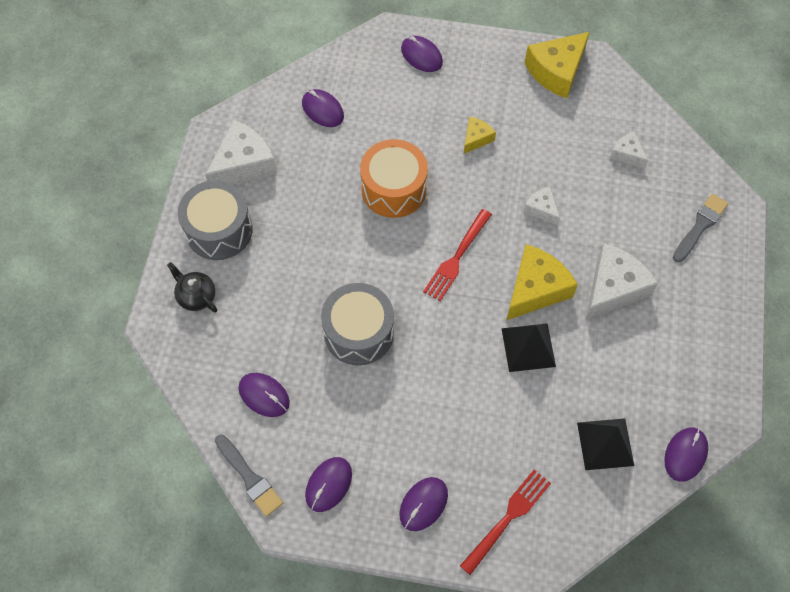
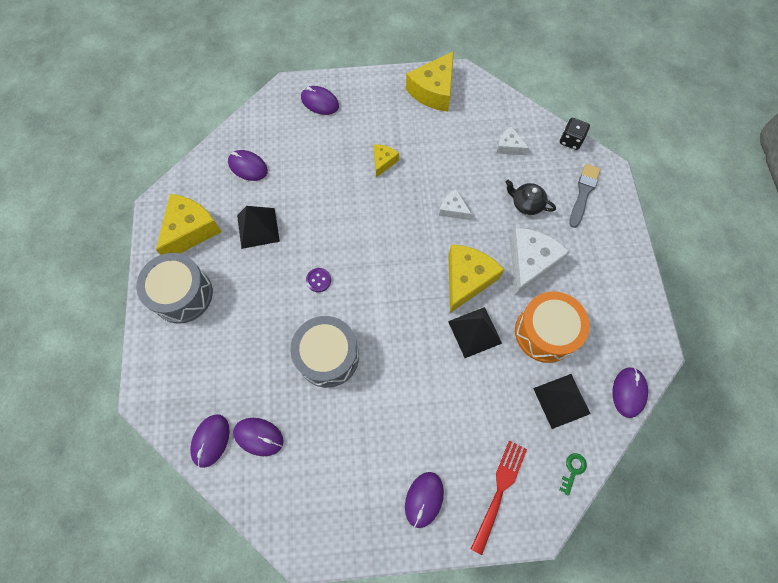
camera: 15 degrees left, 5 degrees up
(196, 296) = (176, 360): black teapot -> black teapot (526, 204)
(244, 164) = (191, 230): white cheese -> yellow cheese
(249, 477) = (264, 518): grey brush -> none
(317, 179) = (258, 228): none -> black pyramid
(328, 484) = (336, 504): purple mouse -> purple mouse (210, 440)
(369, 250) = (318, 280): none -> purple button
(393, 189) = (325, 221): orange drum -> orange drum (545, 332)
(457, 257) = (394, 268): red fork -> none
(596, 518) = (573, 470): none -> green key
(703, 163) = (570, 140): none -> black dice

